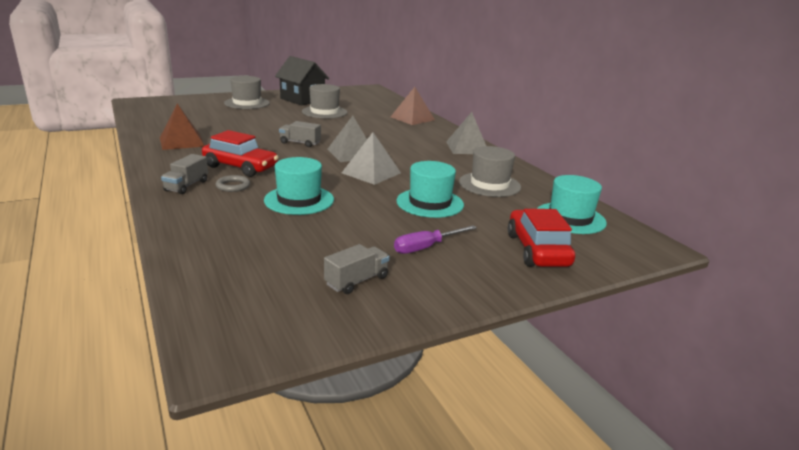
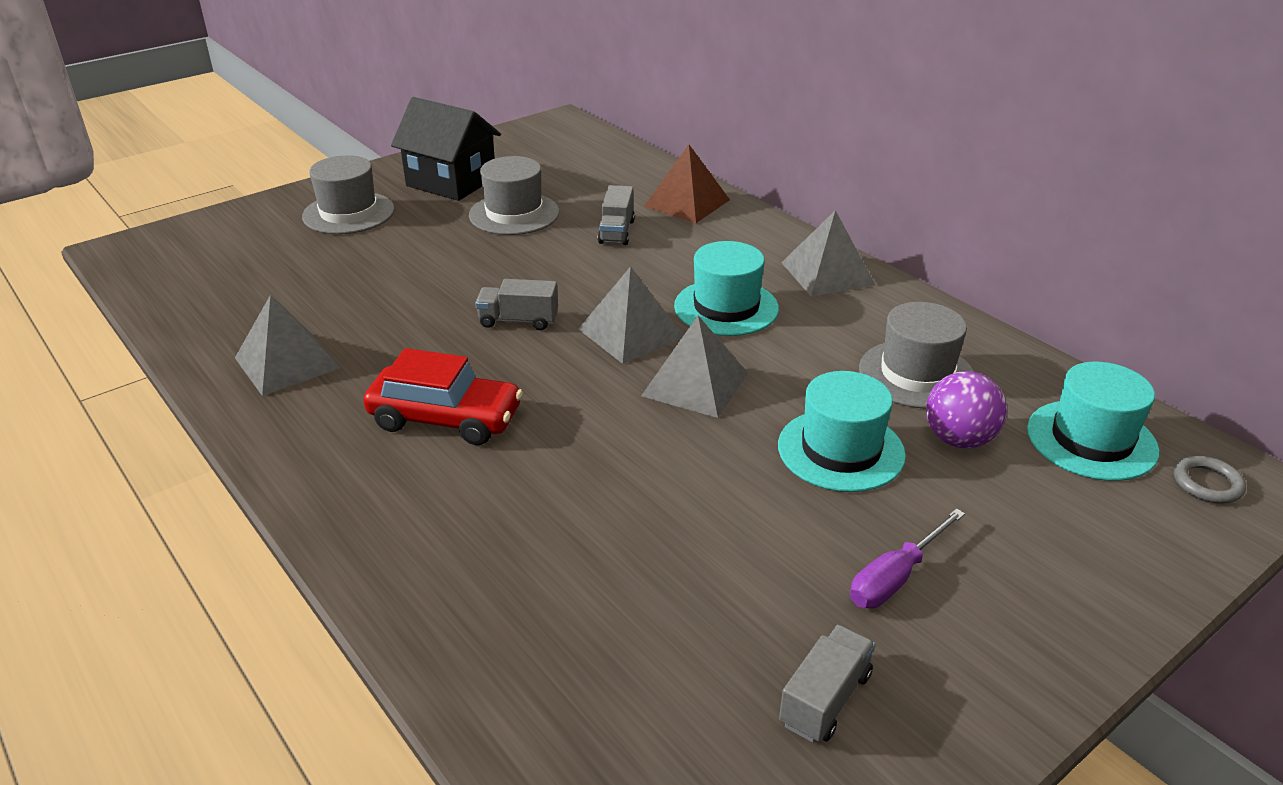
camera: 10 degrees left, 10 degrees up
(181, 142) = (287, 363): brown pyramid -> grey pyramid
(186, 186) = (373, 498): grey truck -> grey truck (616, 232)
(233, 186) = (462, 479): grey ring -> grey ring (1207, 483)
(299, 200) = (606, 494): turquoise hat -> turquoise hat (726, 307)
(496, 208) = (959, 439): none -> purple ball
(537, 250) = (1079, 540): red car -> none

